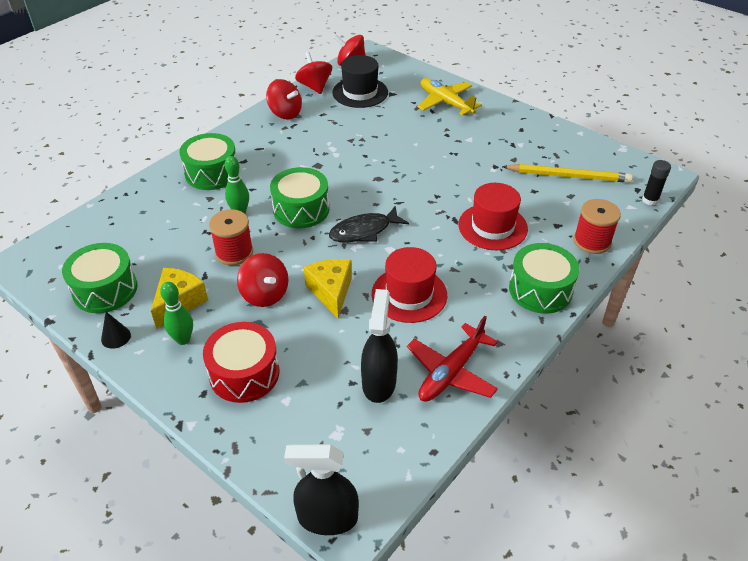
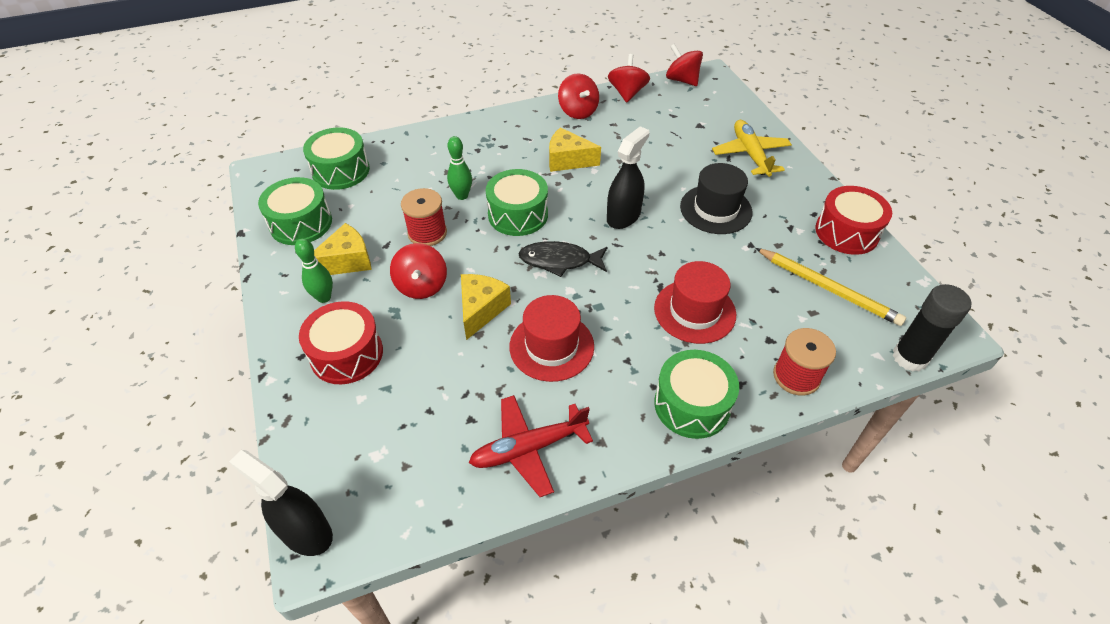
camera: 30 degrees right, 5 degrees up
(116, 337) = (276, 270): black cone -> none
(212, 173) = (467, 148): green drum -> green drum (341, 171)
(308, 154) = (568, 160): none -> yellow cheese
(360, 92) = (668, 113): black hat -> black hat (715, 209)
(379, 382) = (453, 423): black spray bottle -> black spray bottle (623, 216)
(552, 134) = (846, 232): none -> red drum
(650, 200) = (909, 357): black glue stick -> black glue stick, size x1.63

